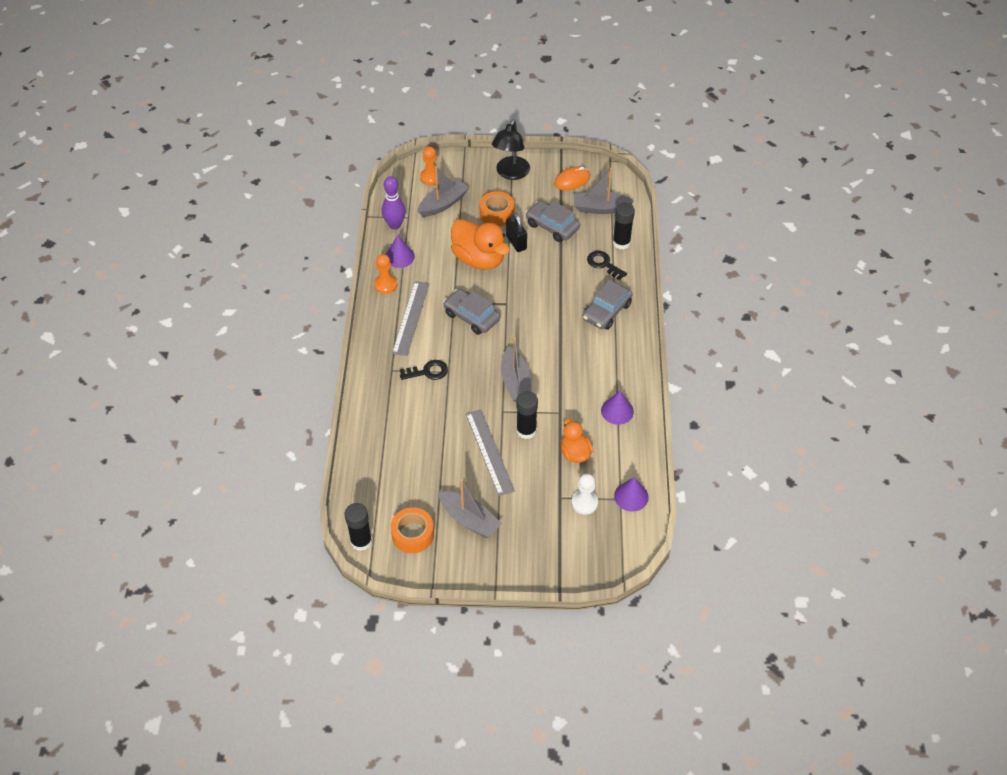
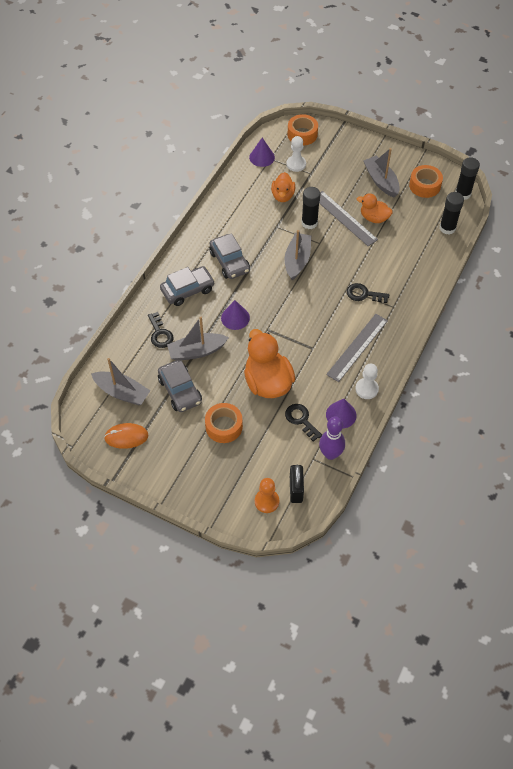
camera: 155 degrees left, 5 degrees up
(385, 285) = (366, 389): orange pawn -> white pawn
(433, 241) = (301, 420): none -> black key
(443, 204) = (270, 460): grey boat -> grey boat (197, 351)
(456, 465) = (374, 218): none -> orange duck
(471, 317) = (304, 328): grey car -> grey car (229, 262)
(489, 451) = (344, 218): grey ruler -> grey ruler turned 45 degrees counterclockwise
(511, 173) = (181, 471): black lamp -> none
(516, 242) = (224, 387): black padlock -> black padlock (296, 489)
(602, 552) = (302, 134): none -> orange tape
(617, 411) = (233, 212): purple cone -> purple cone (235, 318)
(621, 243) = (129, 348): black glue stick -> black glue stick (447, 228)

